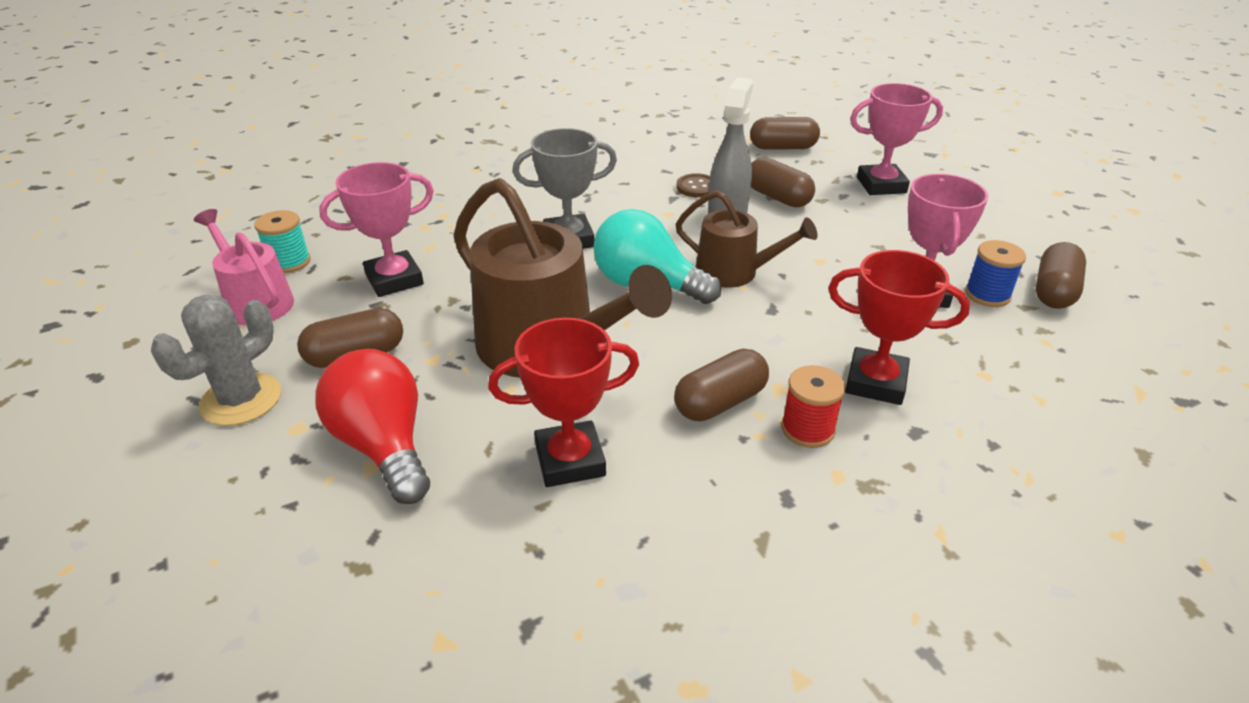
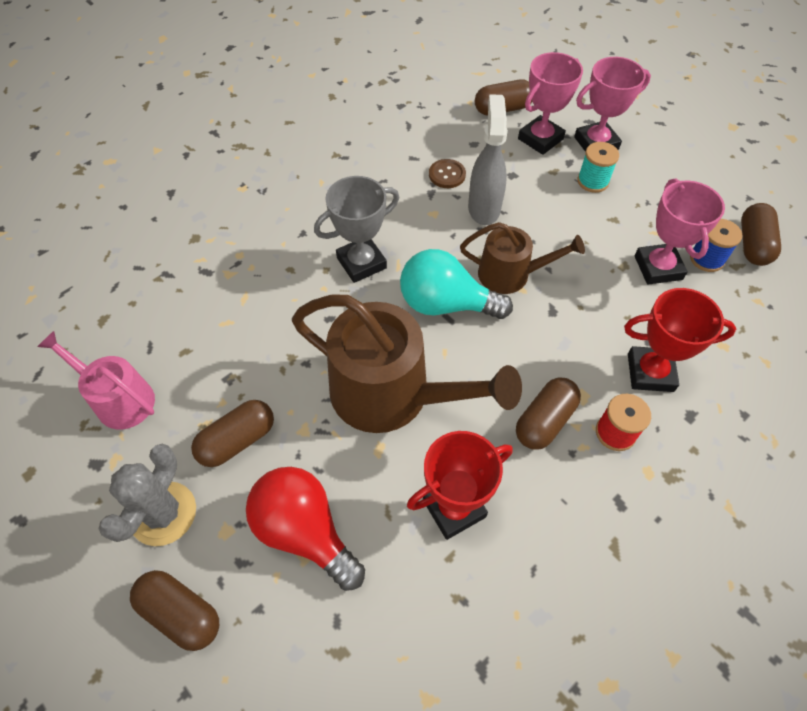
camera: 15 degrees left, 20 degrees up
(289, 262) = (125, 344): turquoise spool -> turquoise spool (593, 181)
(394, 280) = (230, 345): pink trophy -> pink trophy (540, 139)
(778, 197) = (517, 175): brown capsule -> brown capsule (181, 613)

